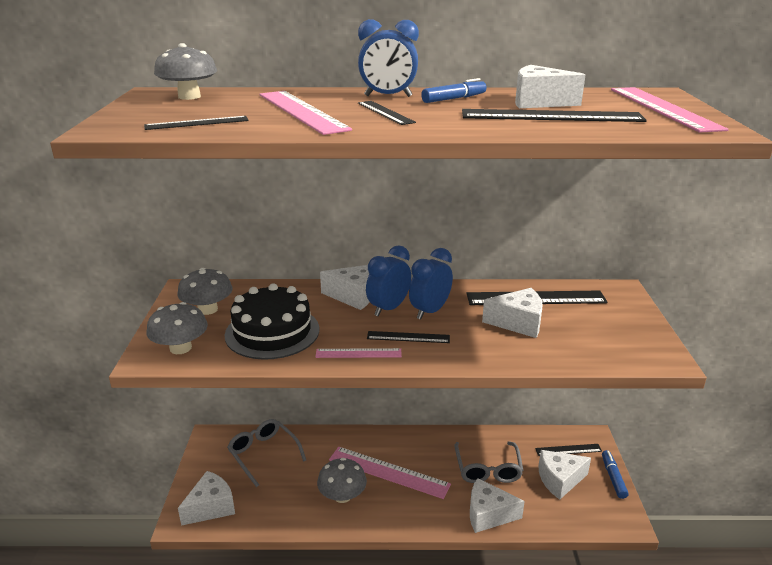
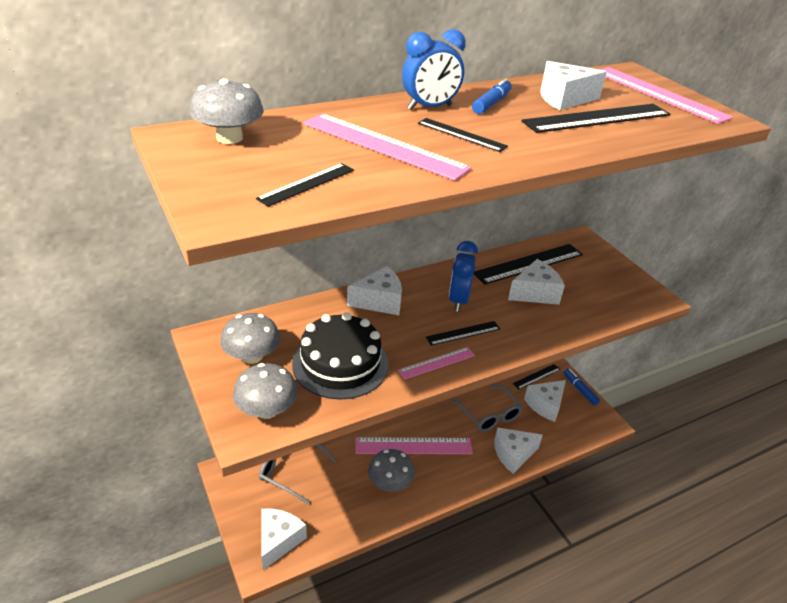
camera: 30 degrees left, 10 degrees up
(388, 308) = (422, 307): blue clock -> none

